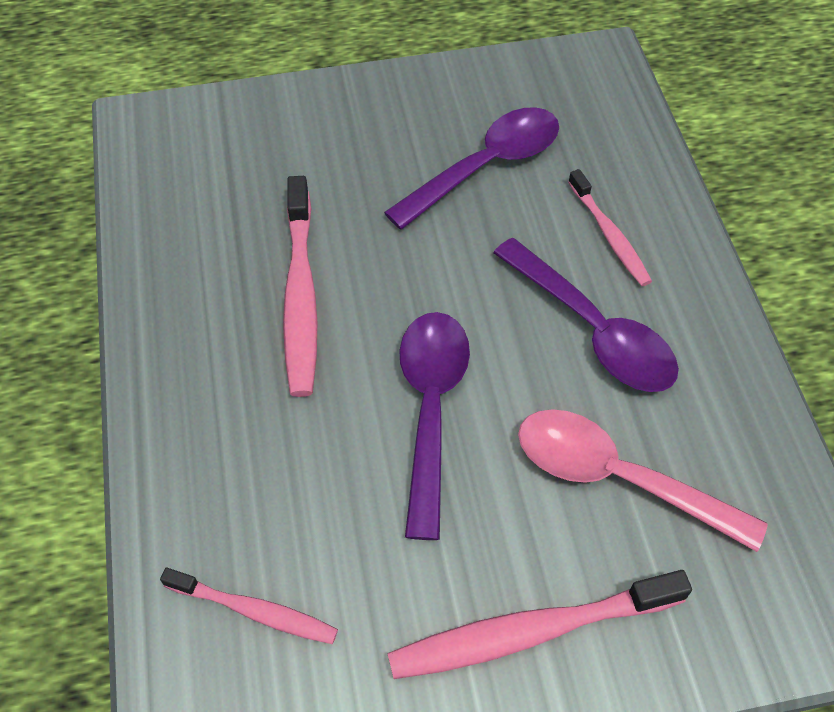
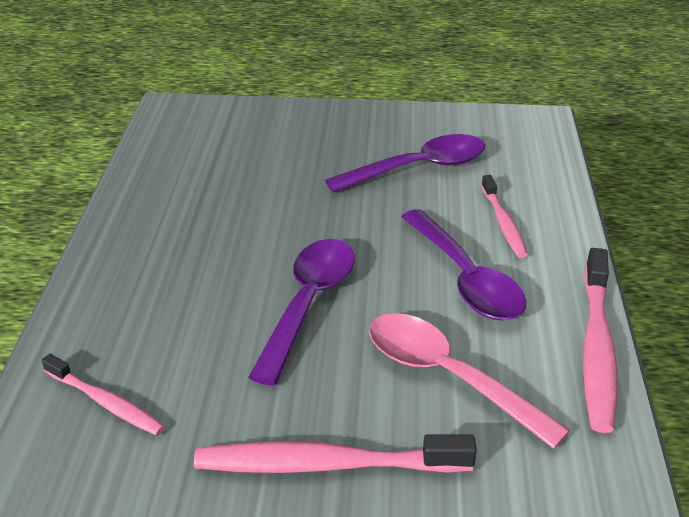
camera: 15 degrees right, 20 degrees down
(301, 296) = (238, 219): pink toothbrush -> pink toothbrush (597, 348)

